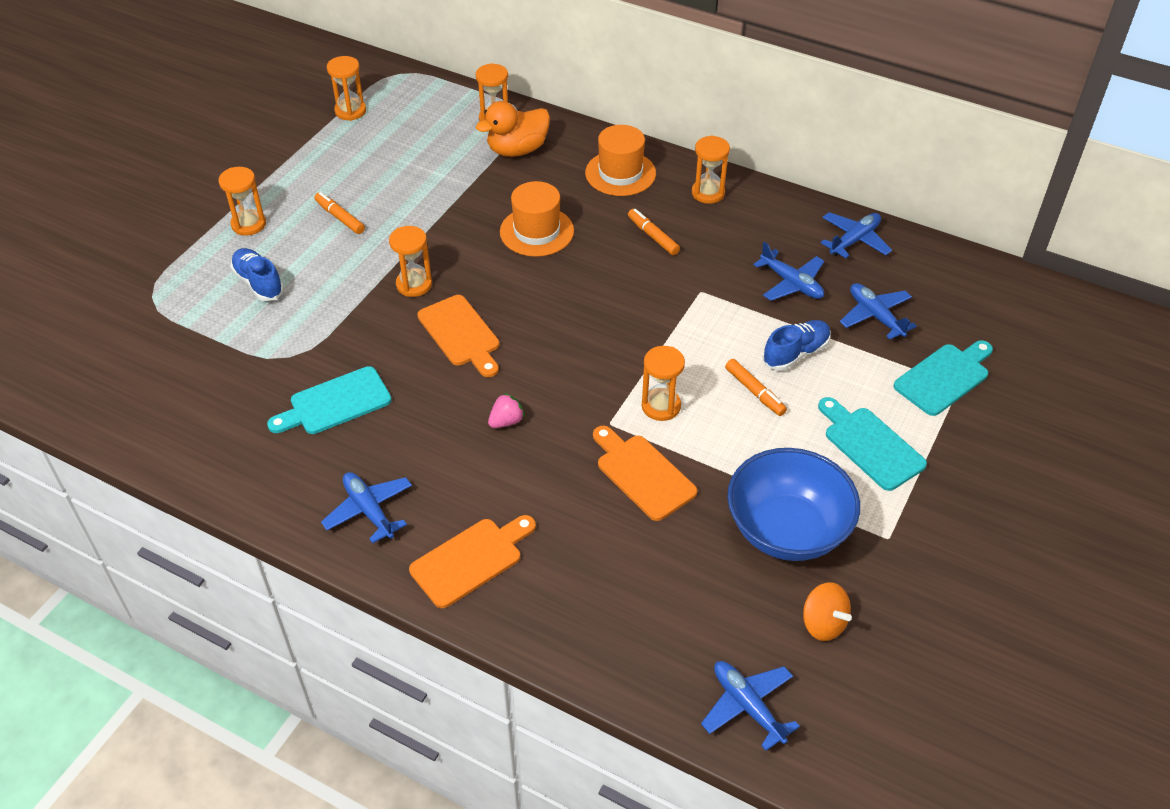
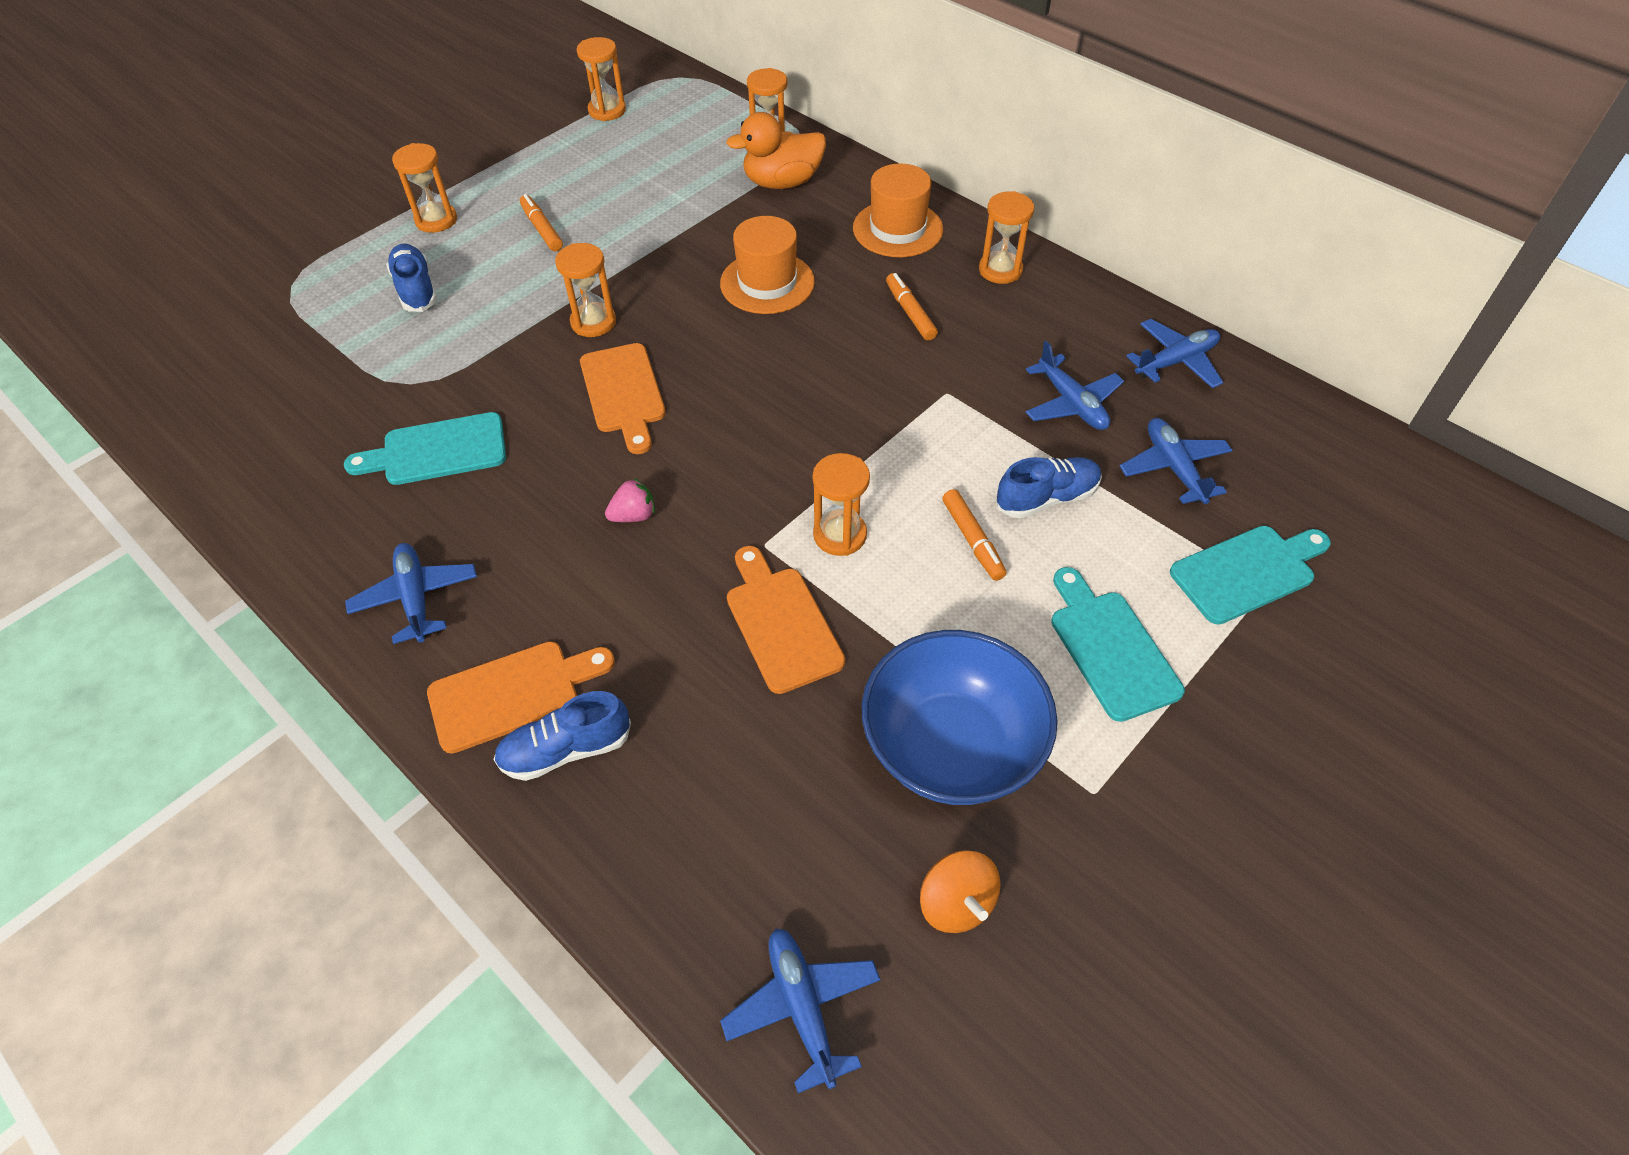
camera: 15 degrees right, 5 degrees up
(525, 588) = (566, 750): none -> blue shoe

